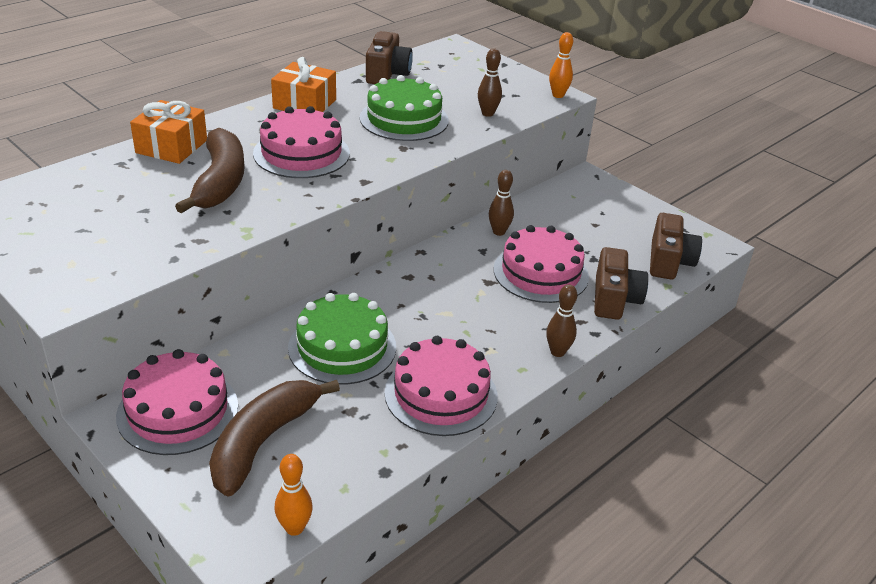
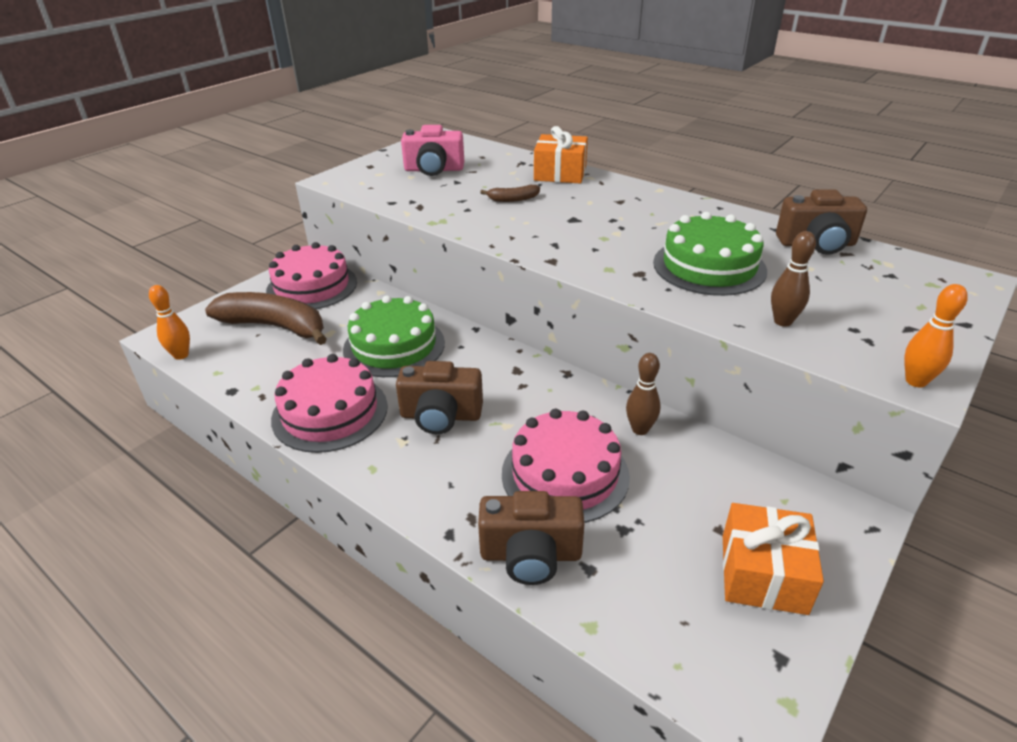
camera: 85 degrees right, 0 degrees up
(93, 222) = (434, 170): none -> pink camera
(220, 182) = (513, 199): brown banana -> brown banana, size x0.45
(301, 153) = (587, 224): pink cake -> none
(304, 104) = (691, 211): orange gift -> orange gift (763, 573)
(557, 352) = (406, 497): brown bowling pin -> none
(669, 262) = (660, 631): brown camera -> brown camera (441, 416)

